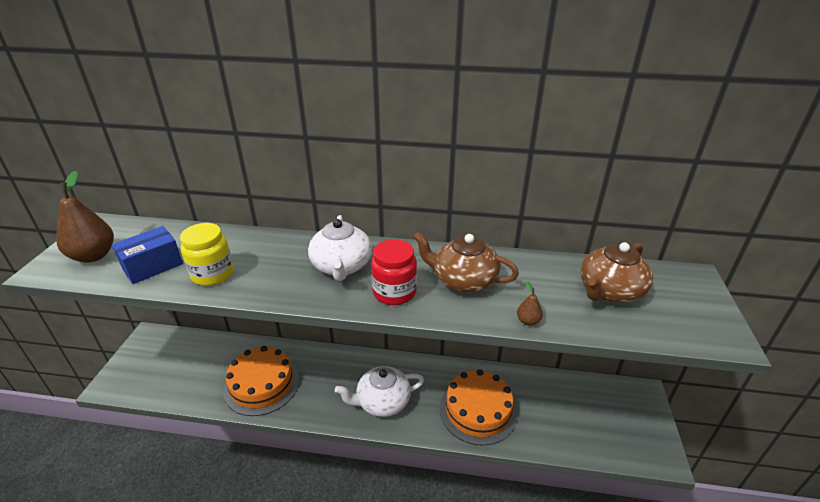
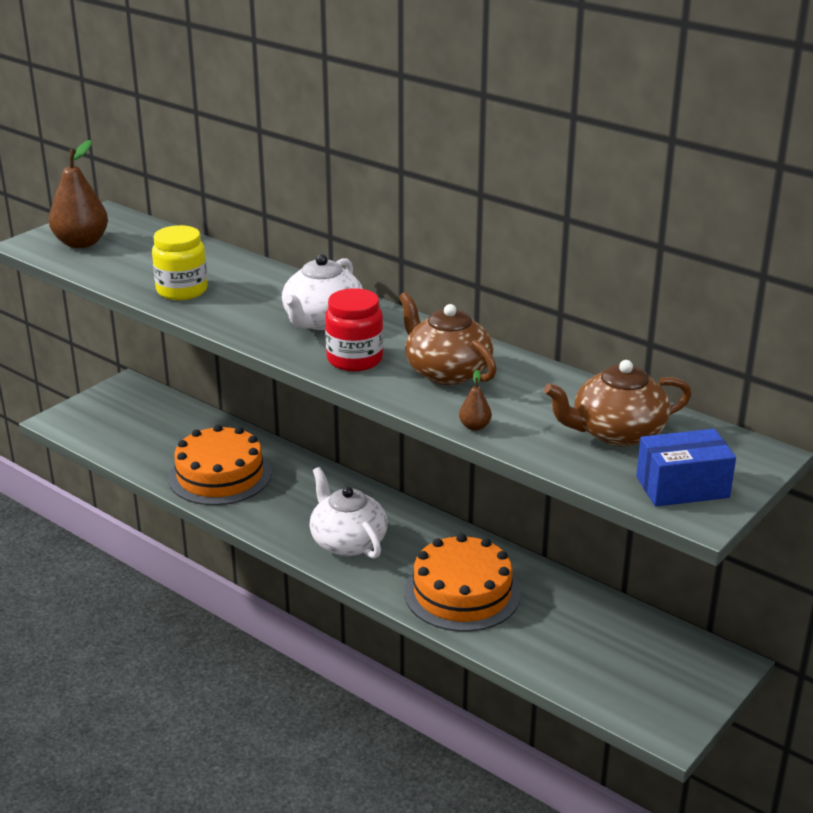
camera: 30 degrees right, 5 degrees down
(153, 266) = (130, 267): blue box -> blue box (682, 487)
(382, 402) = (347, 541): white teapot -> white teapot turned 45 degrees clockwise

